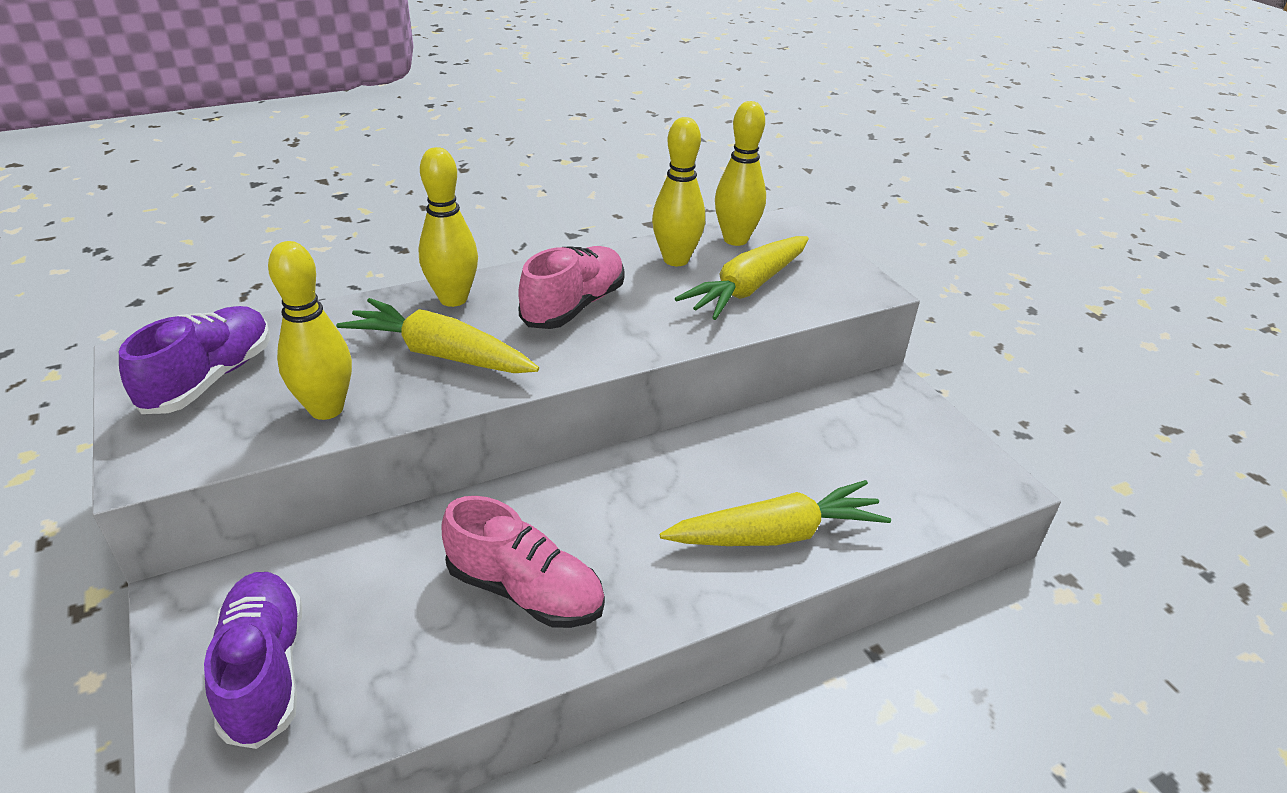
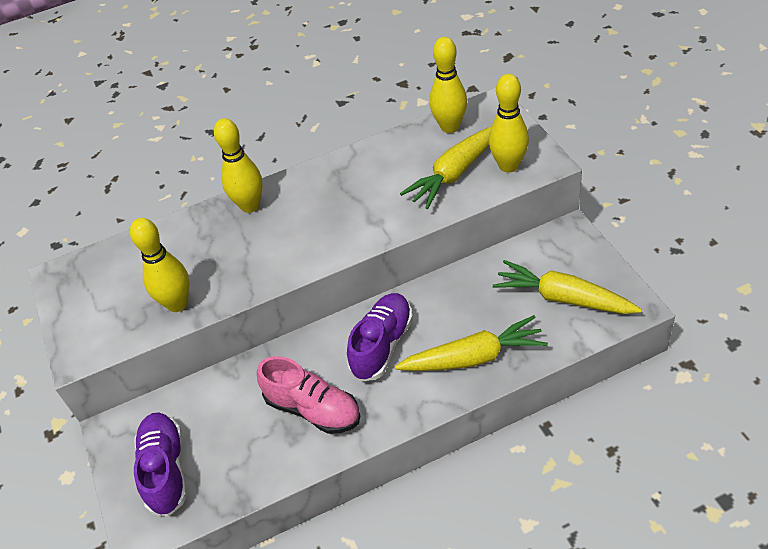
camera: 10 degrees right, 10 degrees up
(210, 378) = (103, 287): purple shoe -> purple shoe (382, 345)
(440, 354) = (245, 253): yellow carrot -> yellow carrot (563, 298)
(574, 306) = (332, 203): pink shoe -> none
(676, 260) = (405, 152): yellow bowling pin -> yellow bowling pin (508, 166)

